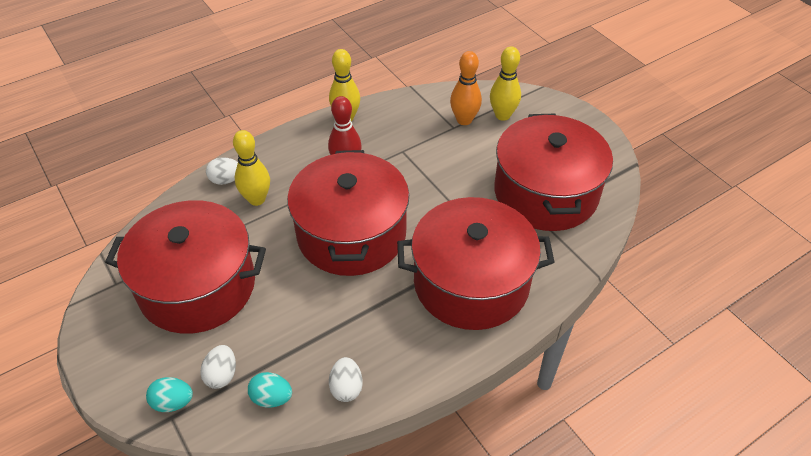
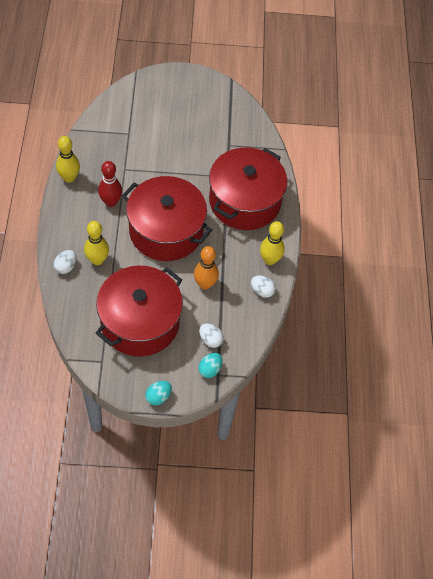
camera: 60 degrees left, 10 degrees up
(272, 398) = (242, 325): turquoise egg -> turquoise egg (158, 397)
(464, 120) = (128, 125): orange bowling pin -> orange bowling pin (205, 284)
(502, 115) = (141, 105): yellow bowling pin -> yellow bowling pin (270, 260)
(546, 193) = (216, 129): red pot -> none

